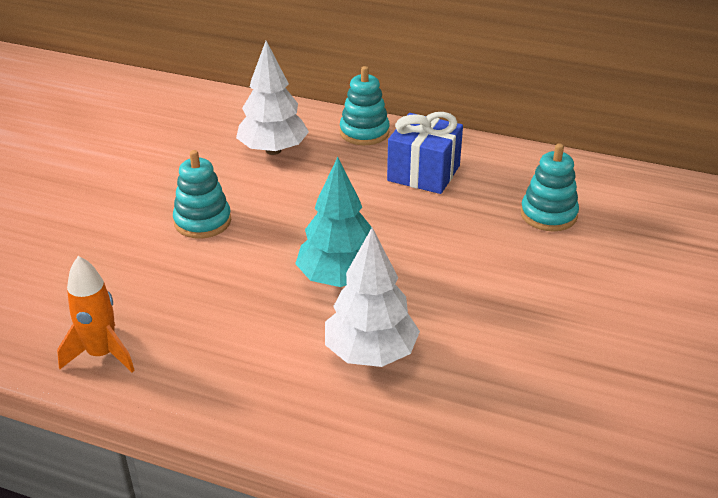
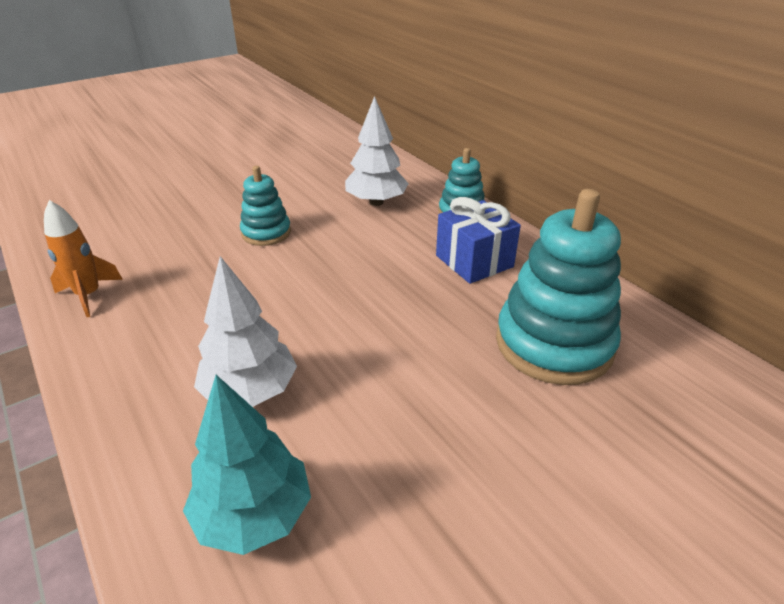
camera: 35 degrees right, 0 degrees up
(339, 278) = (305, 316): turquoise tree -> turquoise tree (254, 515)
(548, 215) = (554, 344): turquoise stacking toy -> turquoise stacking toy, size x1.83

